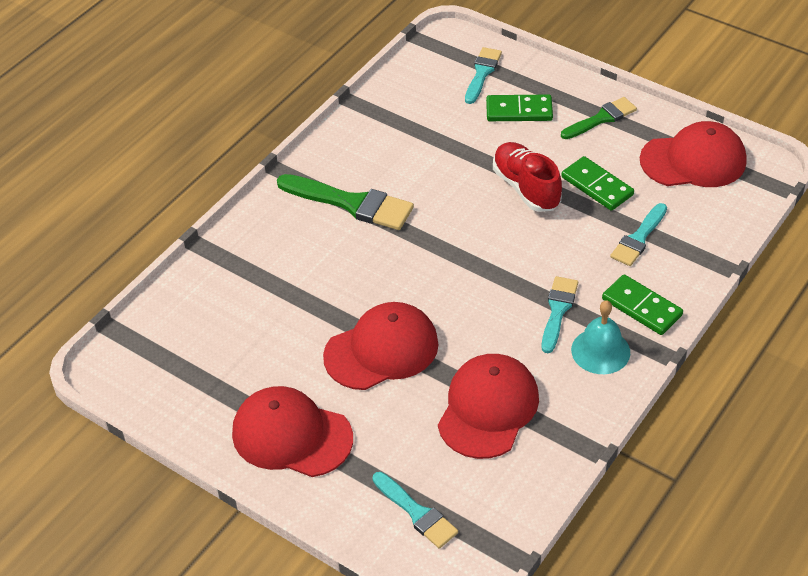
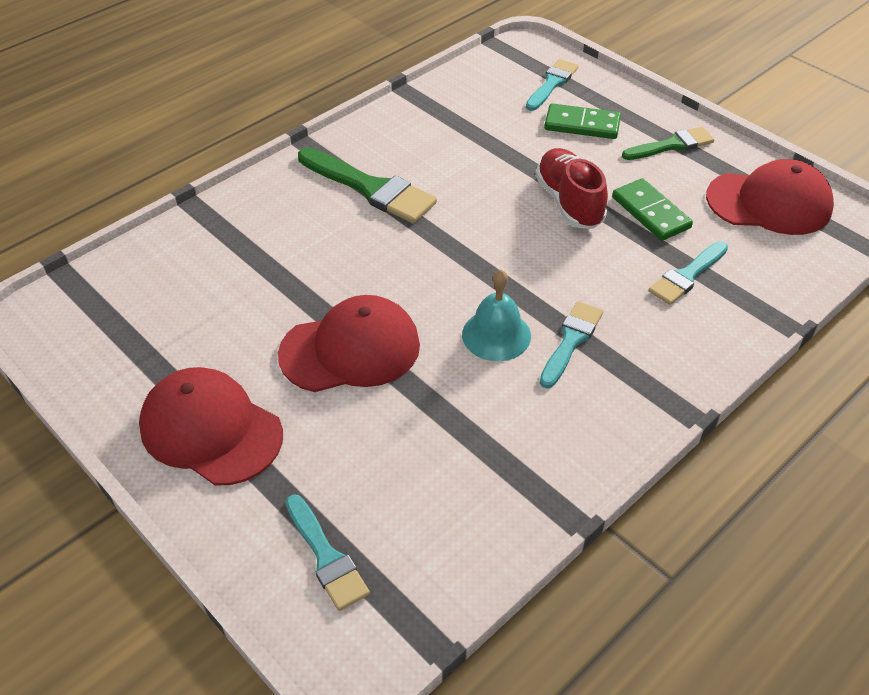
camera: 10 degrees right, 0 degrees up
(488, 408) = (455, 441): red cap -> none
(600, 351) = (611, 397): turquoise bell -> turquoise bell (496, 335)
(642, 307) = (674, 354): green domino -> none

